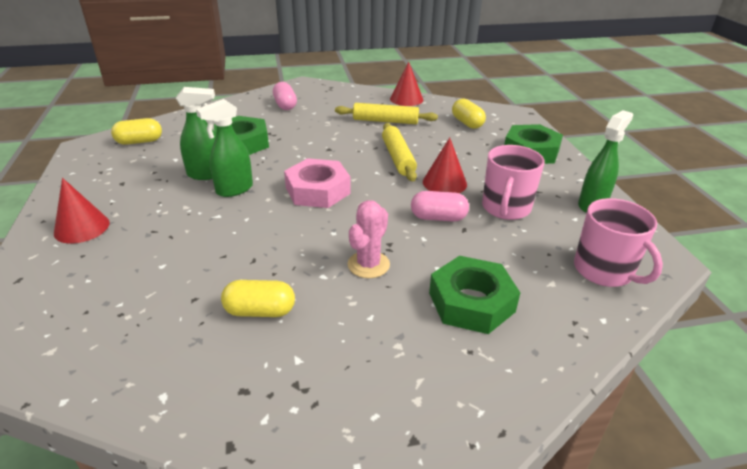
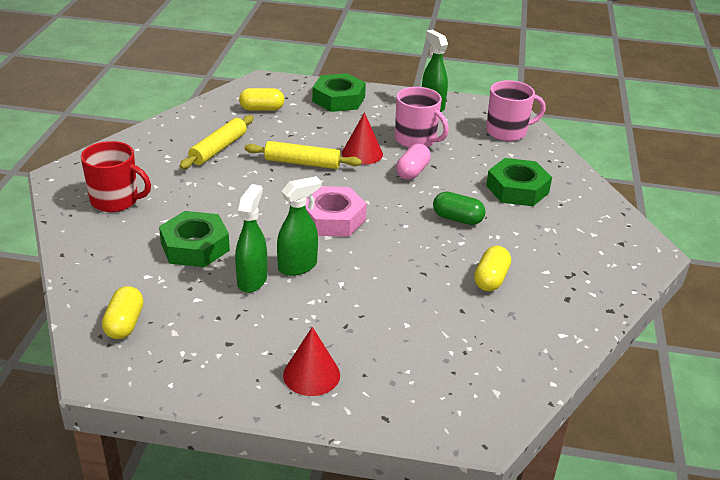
camera: 70 degrees left, 0 degrees up
(234, 190) = (298, 266): green spray bottle -> green spray bottle turned 105 degrees counterclockwise
(285, 105) = (116, 200): pink capsule -> red mug
(368, 265) = (457, 219): pink cactus -> green capsule
(406, 99) = (175, 123): red cone -> none

